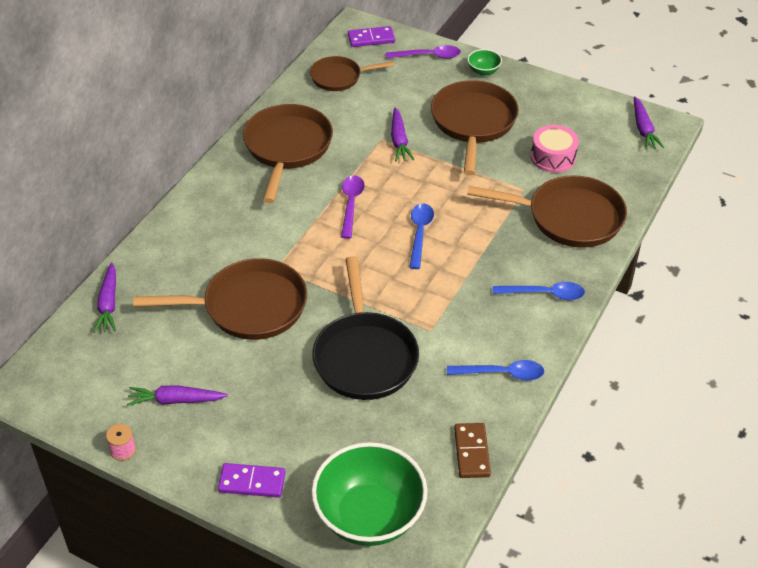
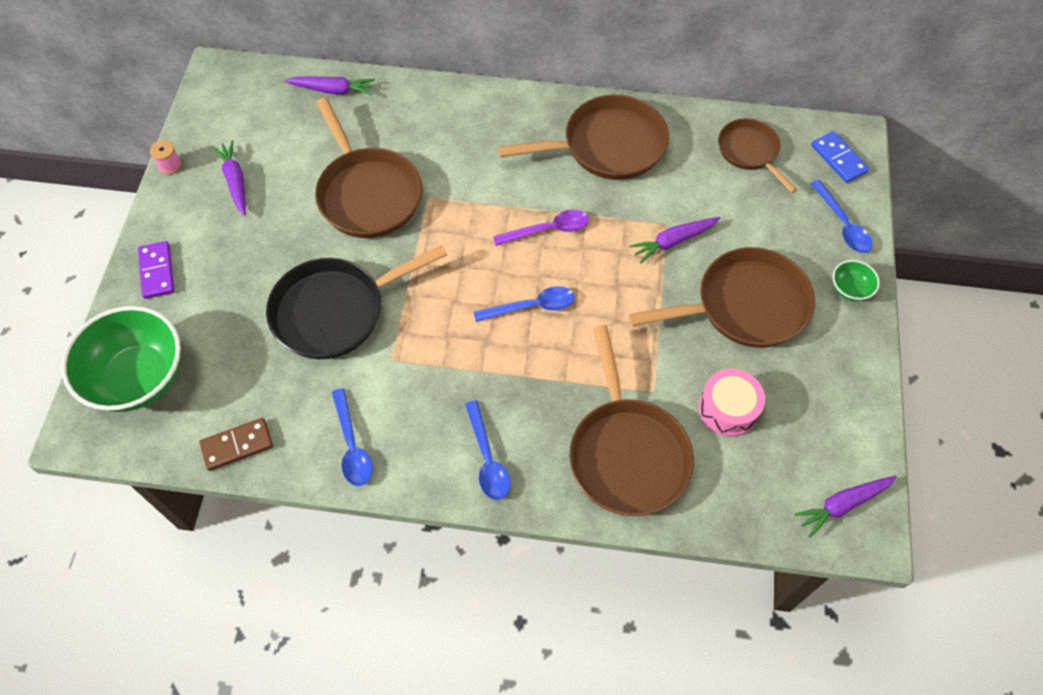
camera: 70 degrees right, 15 degrees up
(108, 304) = (333, 90): purple carrot -> purple carrot turned 150 degrees counterclockwise
(371, 39) = (838, 159): purple domino -> blue domino
(428, 56) = (842, 224): purple spoon -> blue spoon

